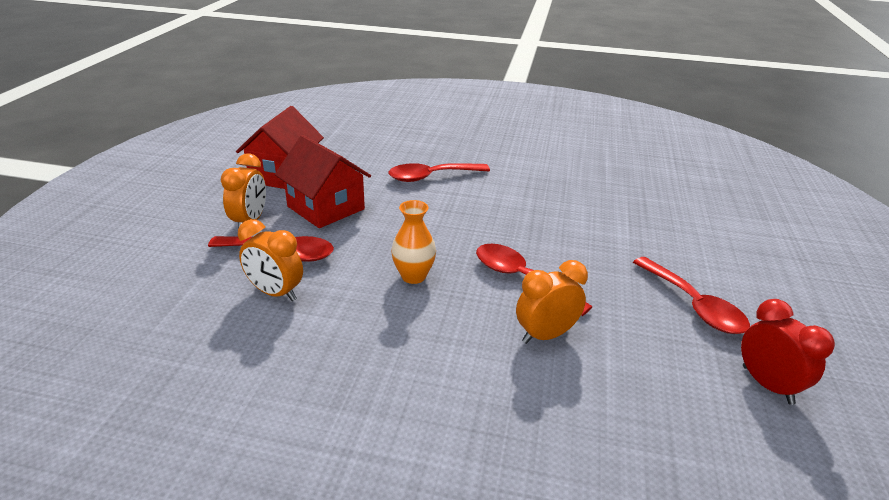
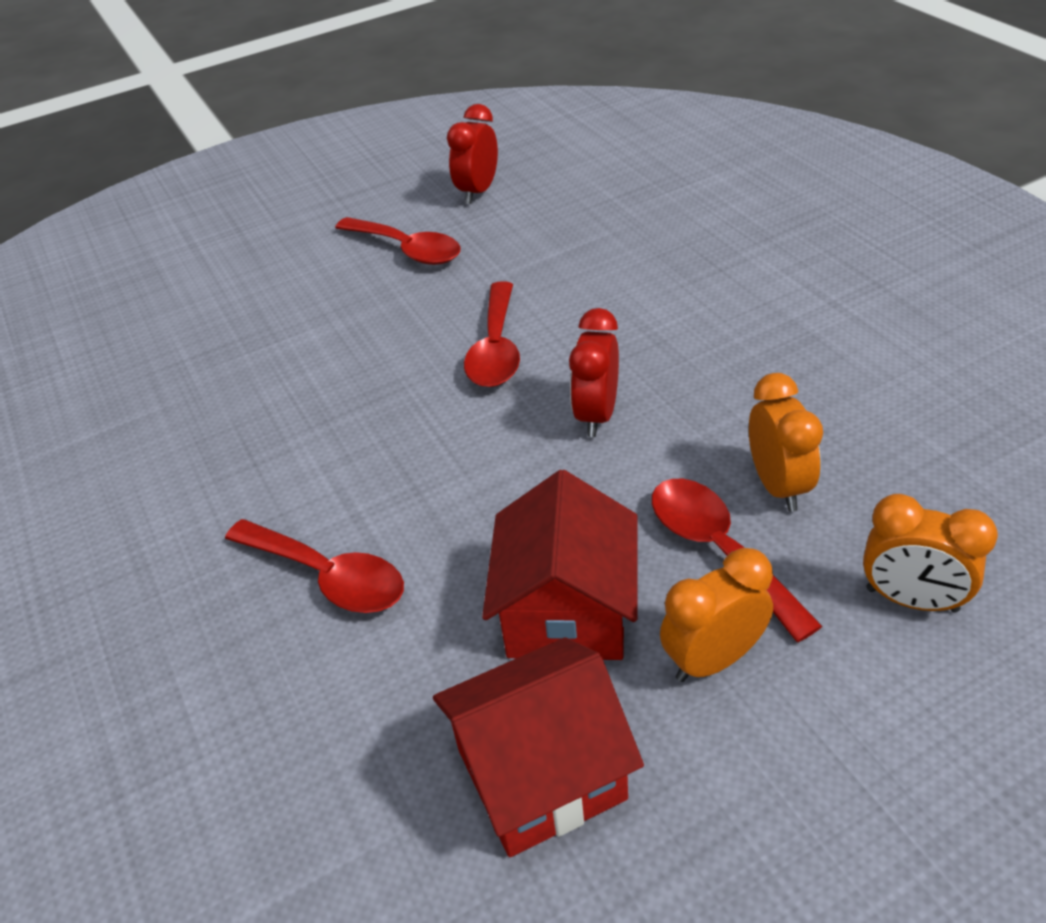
camera: 125 degrees left, 10 degrees up
(413, 276) = (597, 415): orange vase -> red clock
(545, 335) = (565, 293): orange clock -> orange clock (911, 600)
(693, 305) = (407, 249): red spoon -> red spoon turned 105 degrees clockwise

